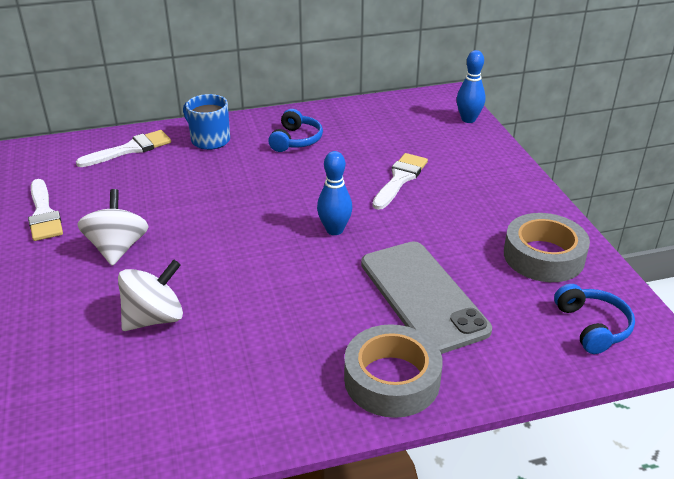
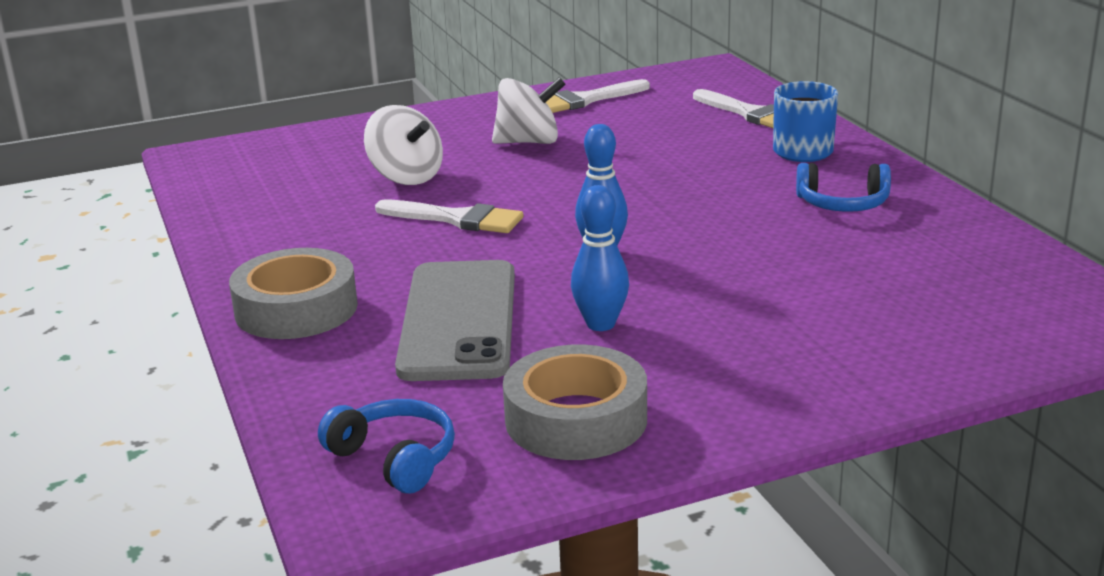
camera: 85 degrees right, 10 degrees down
(400, 179) = (766, 289): white brush -> white brush (457, 219)
(422, 296) = (458, 321): grey phone -> grey phone turned 60 degrees counterclockwise
(468, 119) = (1037, 344): blue bowling pin -> blue bowling pin (600, 324)
(592, 326) = (395, 458): blue headphones -> blue headphones turned 120 degrees counterclockwise

